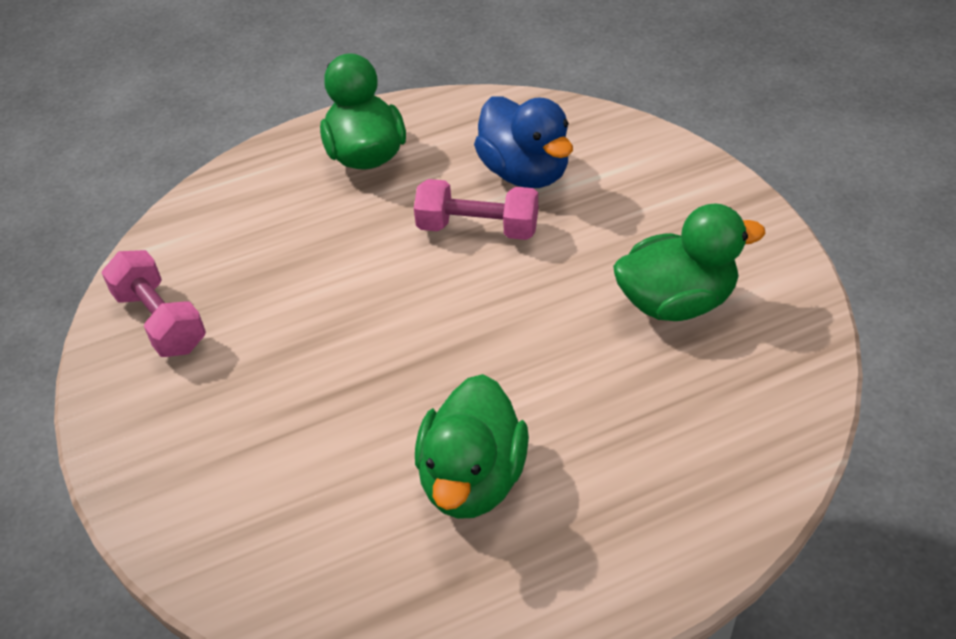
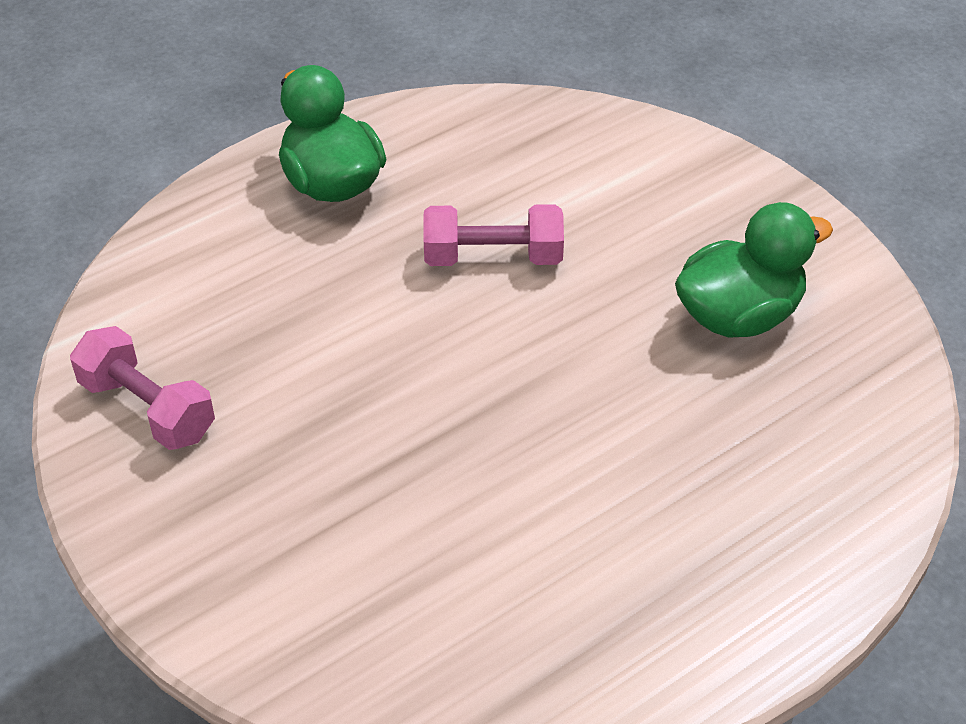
camera: 15 degrees left, 0 degrees up
(472, 479) = (573, 537): green duck -> none
(525, 173) = (527, 187): blue duck -> none

